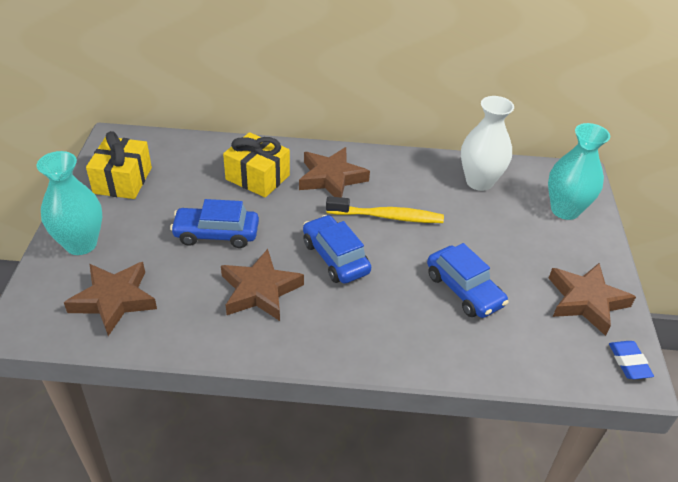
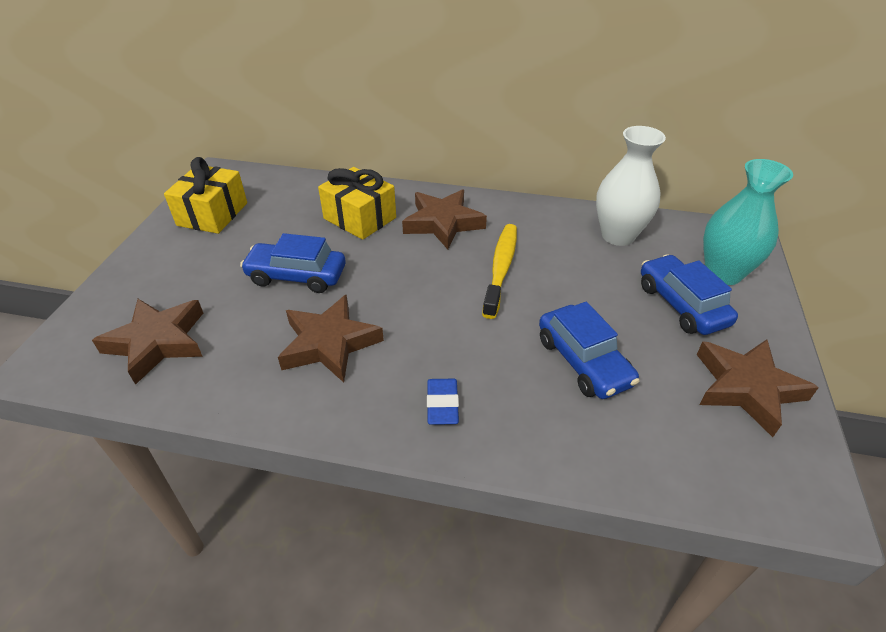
camera: 10 degrees right, 0 degrees up
(81, 244) = (144, 277): turquoise vase -> none
(335, 257) = (428, 311): blue car -> blue car (681, 305)
(388, 216) = (501, 268): yellow toothbrush -> yellow toothbrush turned 90 degrees counterclockwise
(629, 362) = (806, 478): blue eraser -> blue eraser (442, 404)

